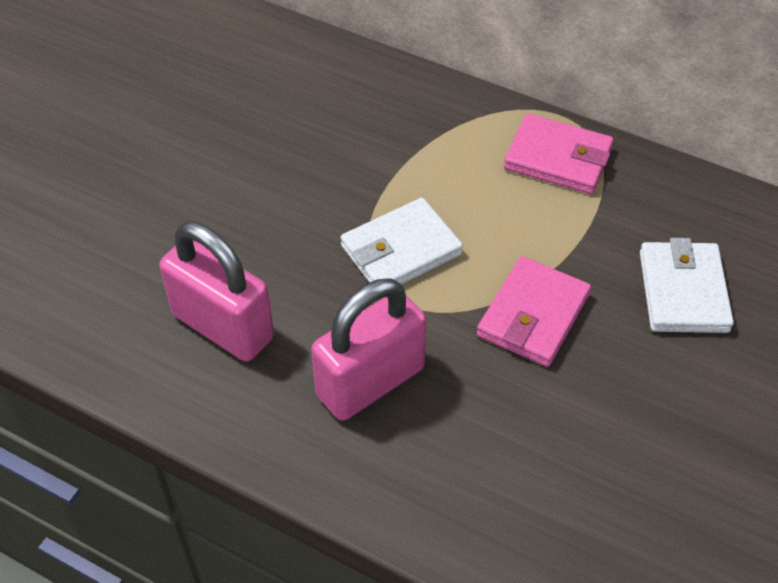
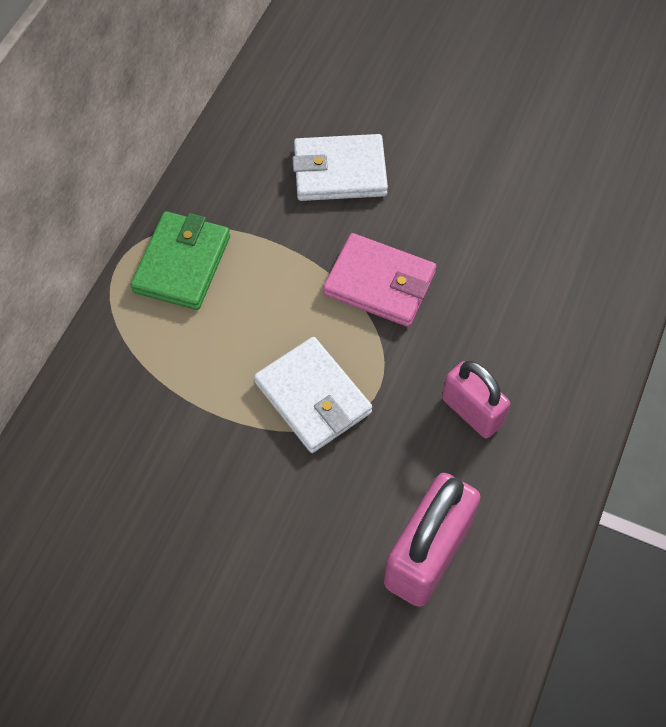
camera: 95 degrees left, 10 degrees up
(370, 382) = (472, 411): pink padlock -> pink padlock, size x0.64
(558, 158) = (182, 264): pink wallet -> green wallet

